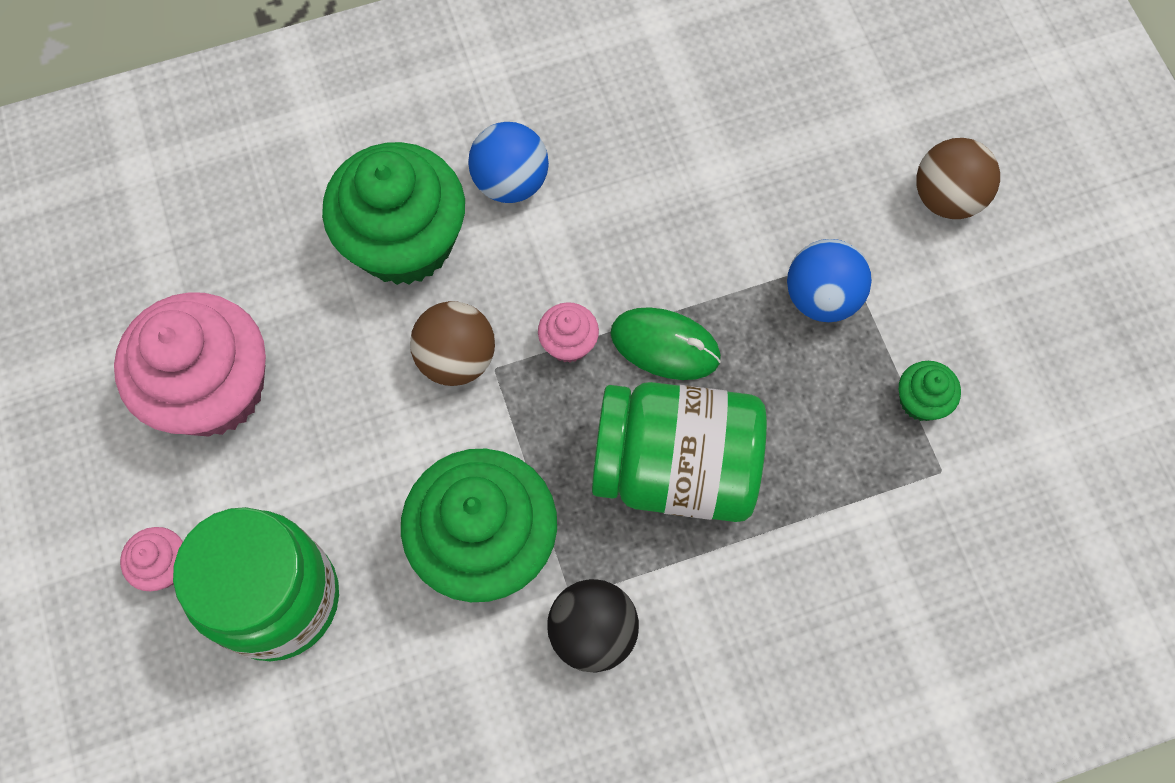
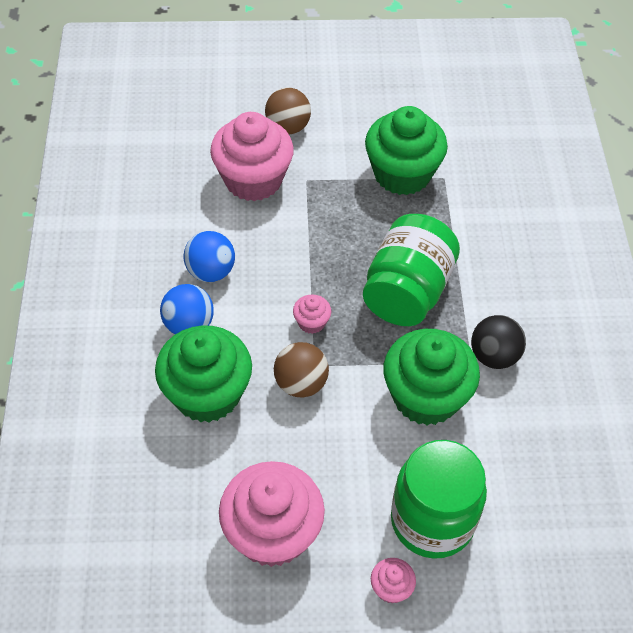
camera: 75 degrees left, 15 degrees down
(665, 345) = (330, 276): green mouse -> none
(813, 181) = (253, 180): none -> pink cupcake
(821, 297) = (326, 197): blue ball -> blue ball (211, 272)
(921, 400) = (402, 174): green cupcake -> green cupcake, size x2.33

